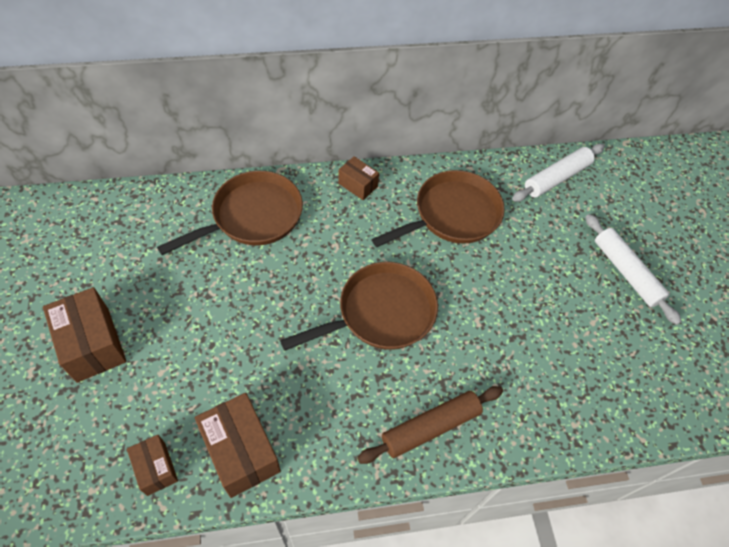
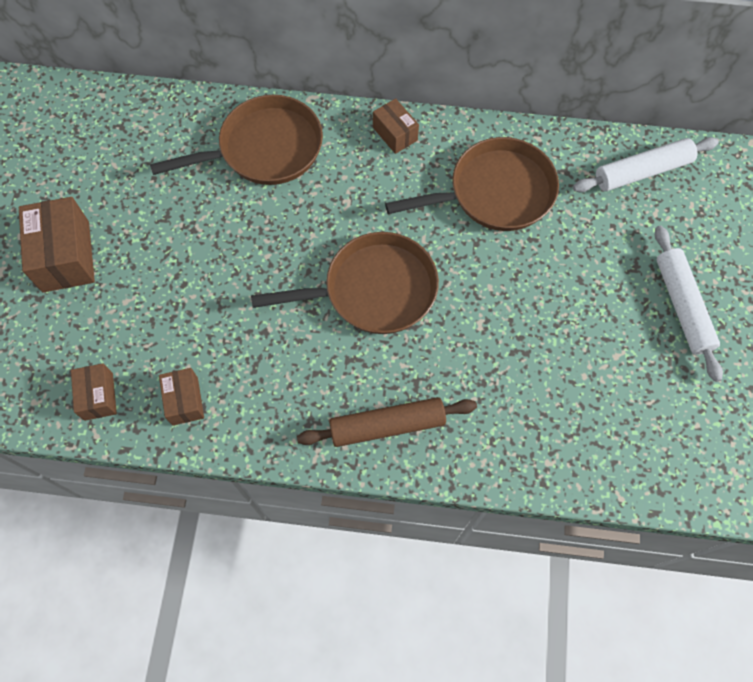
camera: 20 degrees right, 10 degrees up
(241, 451) = (185, 401): brown box -> brown box, size x0.58

